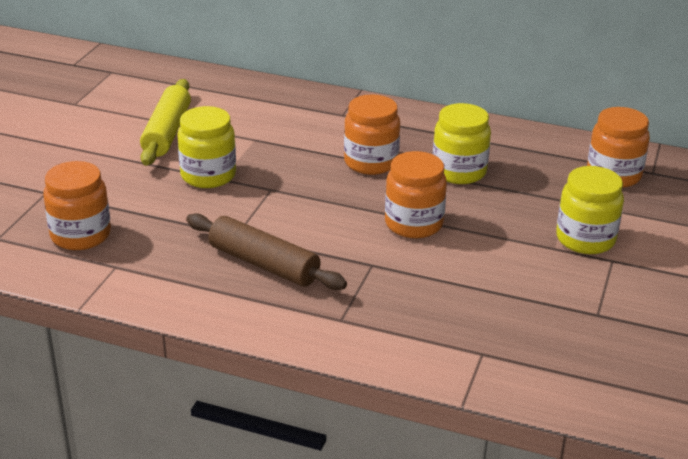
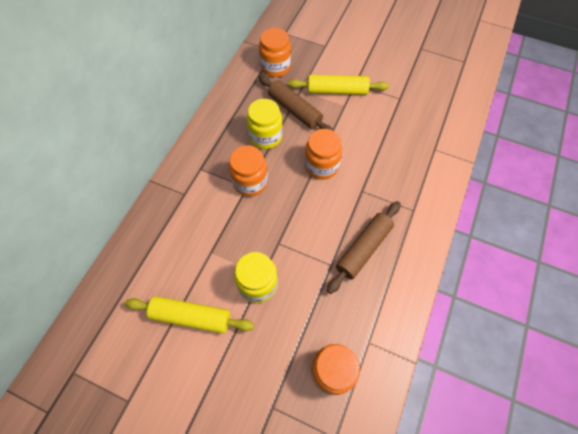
camera: 85 degrees left, 30 degrees up
(523, 196) = (294, 110): none -> brown rolling pin
(585, 239) = (337, 91): yellow jar -> yellow rolling pin

